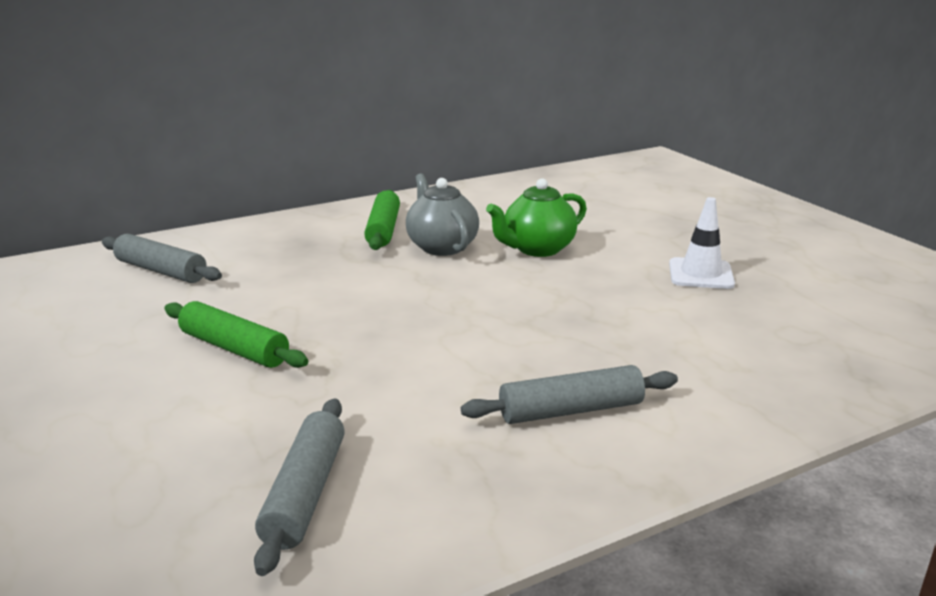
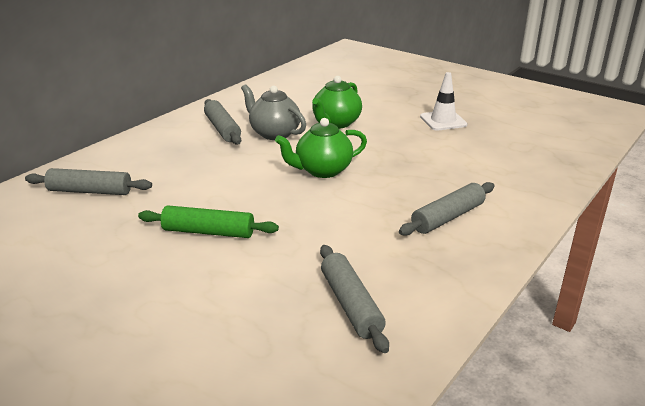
camera: 25 degrees left, 5 degrees up
(383, 230) = (222, 129): green rolling pin -> grey rolling pin
(456, 305) = (322, 170): none -> green teapot

